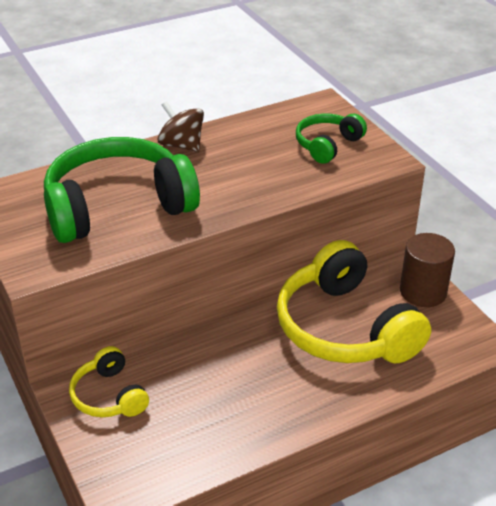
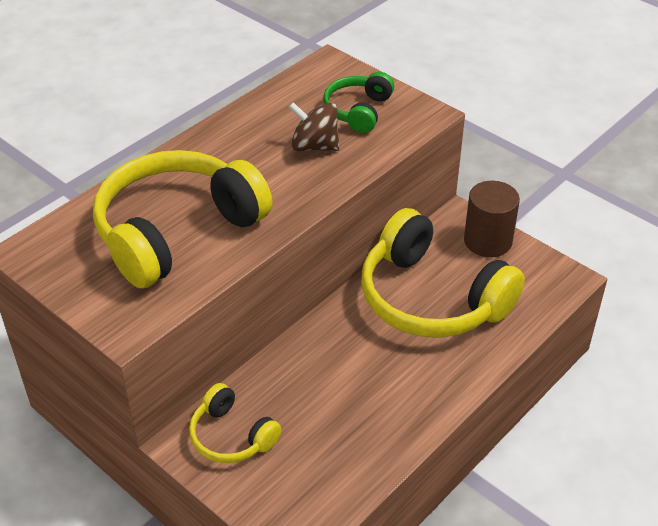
camera: 20 degrees left, 5 degrees up
(117, 206) = (177, 231): green headphones -> yellow headphones
(181, 145) = (206, 144): brown spinning top -> brown spinning top (314, 146)

